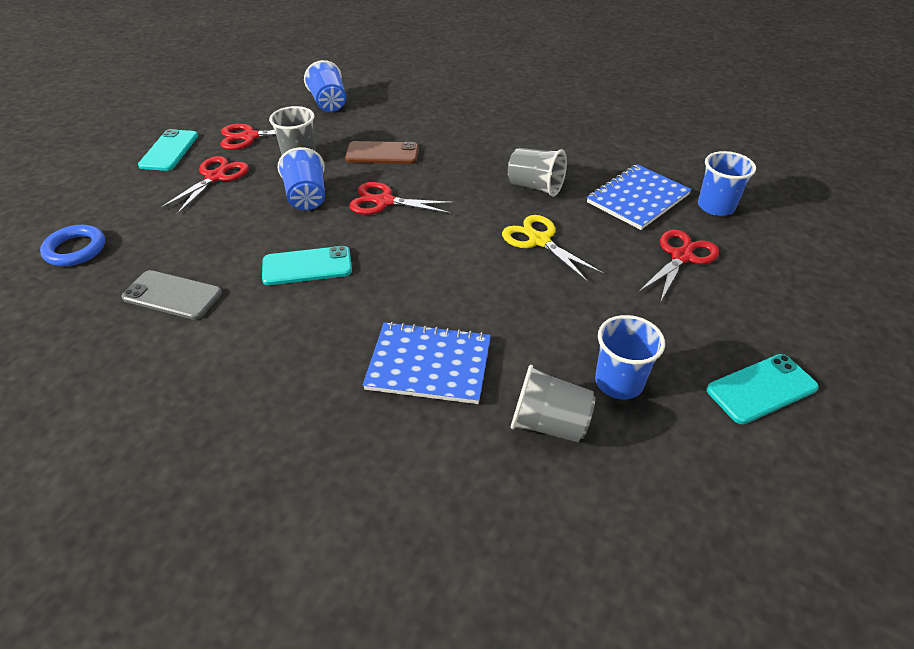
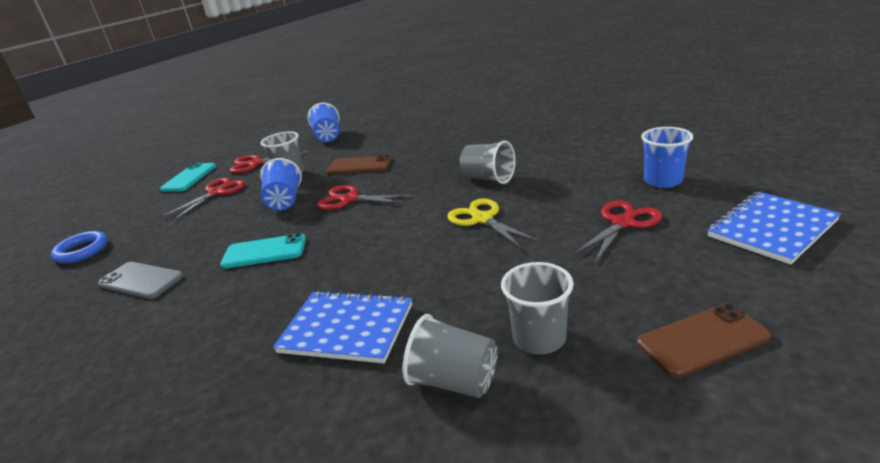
camera: 10 degrees right, 15 degrees down
(619, 382) = (539, 338): blue cup -> grey cup
(638, 199) = (585, 180): blue notebook -> blue notebook (772, 229)
(761, 389) = (702, 340): turquoise phone -> brown phone

